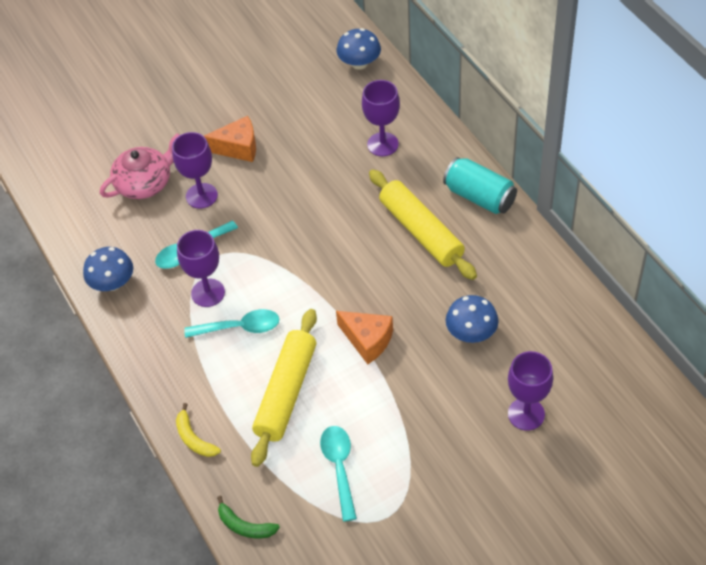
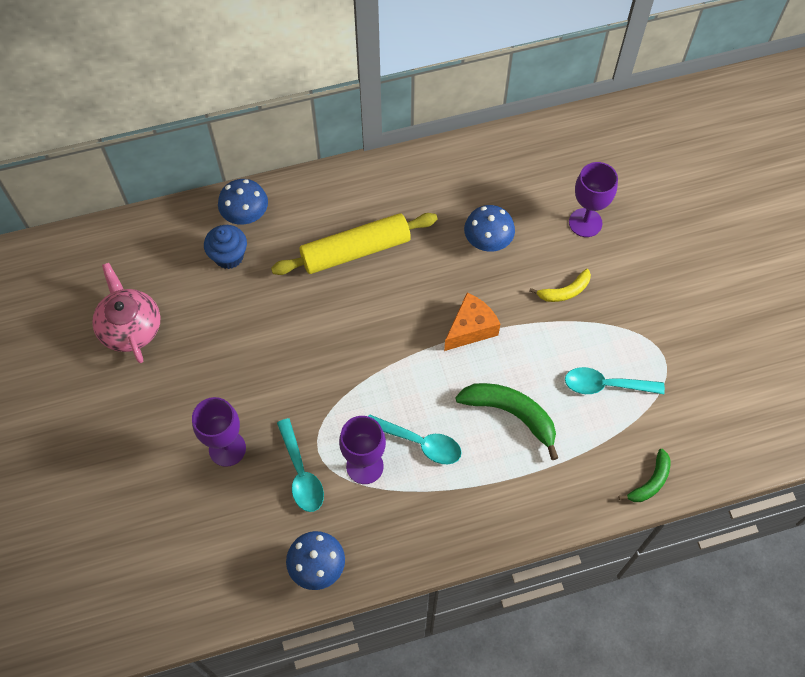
camera: 80 degrees left, 10 degrees up
(145, 183) = (183, 508): pink teapot -> pink teapot (130, 327)
(194, 438) = (542, 512): yellow banana -> yellow banana (564, 291)
(238, 147) = (172, 397): orange cheese -> none
(239, 327) = (420, 443): turquoise spoon -> turquoise spoon turned 105 degrees clockwise
(286, 392) = (511, 414): yellow rolling pin -> green banana
(359, 63) = (103, 250): blue mushroom -> blue mushroom (245, 214)
(382, 144) = (229, 256): purple goblet -> blue cupcake
(479, 197) = (331, 191): turquoise can -> none

